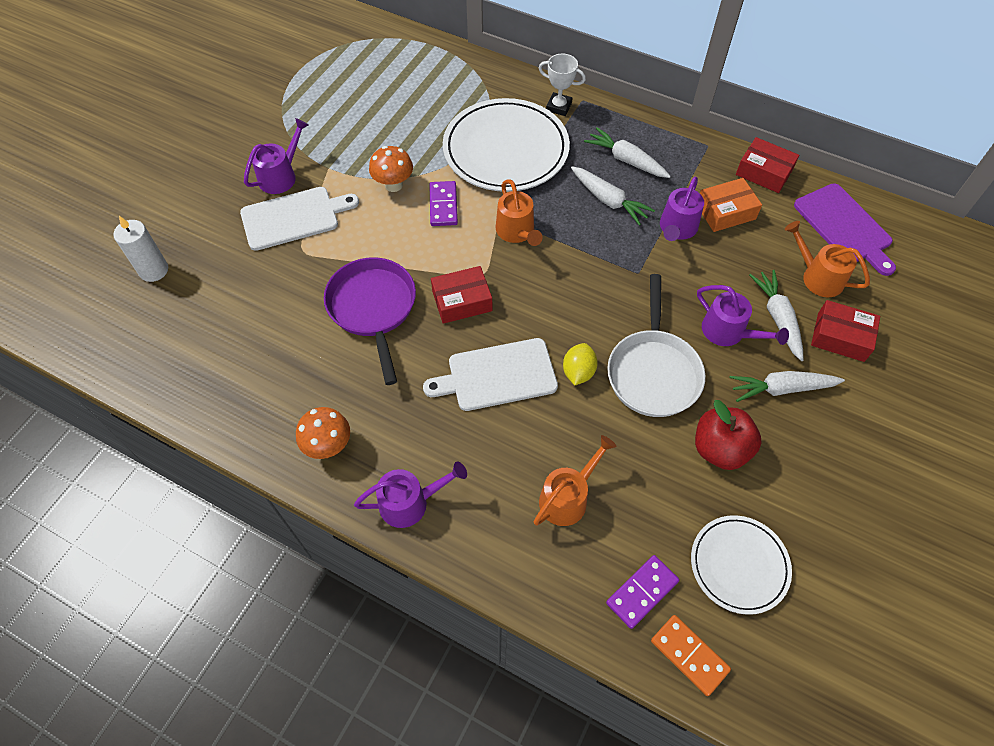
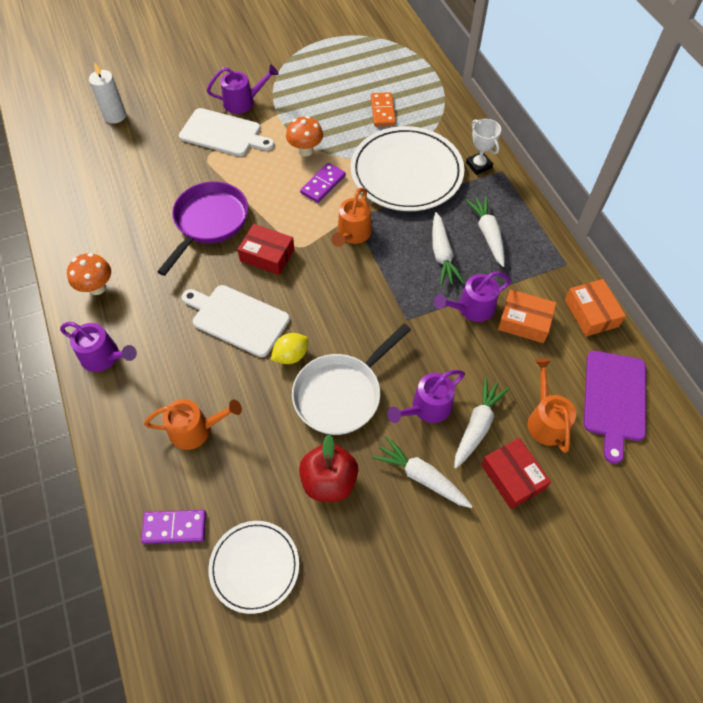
camera: 40 degrees right, 0 degrees up
(689, 655) = (159, 592): orange domino -> orange domino (382, 111)
(728, 332) = (427, 408): purple watering can -> purple watering can turned 60 degrees clockwise
(764, 172) = (591, 313): red box -> orange box

